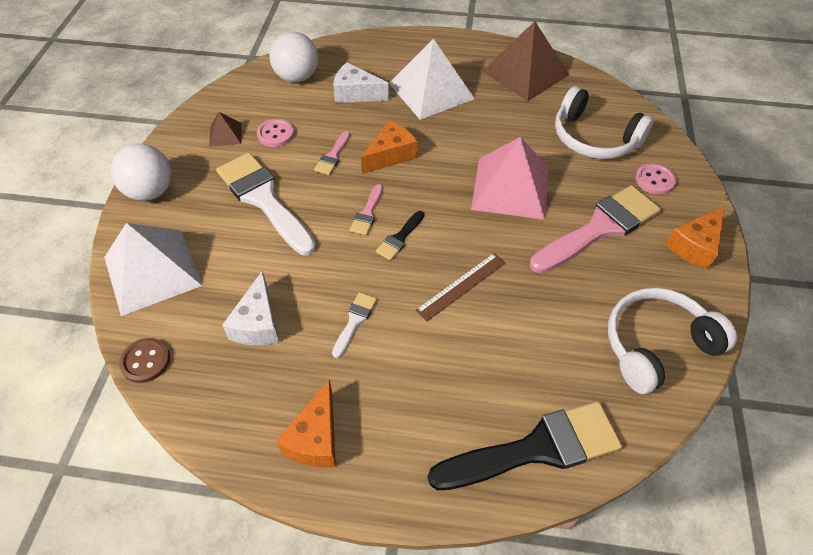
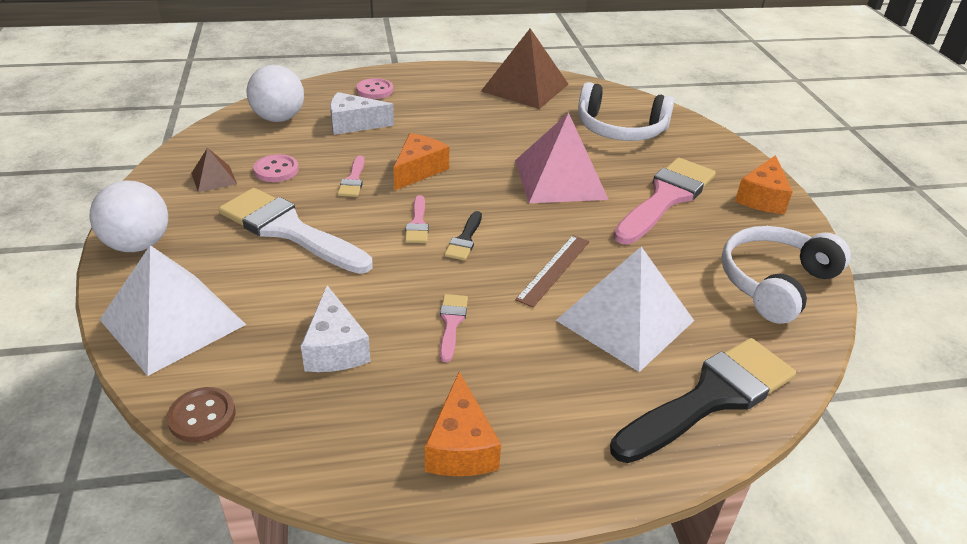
camera: 20 degrees left, 15 degrees down
(354, 321) = (451, 323): white brush -> pink brush
(431, 91) = (435, 112): white pyramid -> white pyramid (625, 320)
(655, 180) = (695, 153): pink button -> pink button (375, 90)

